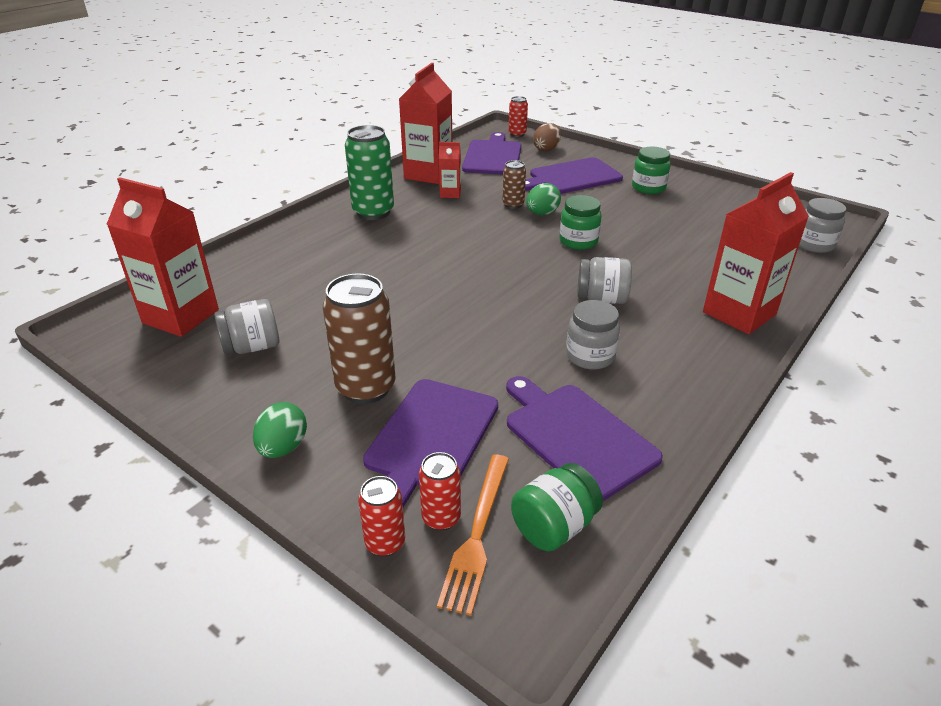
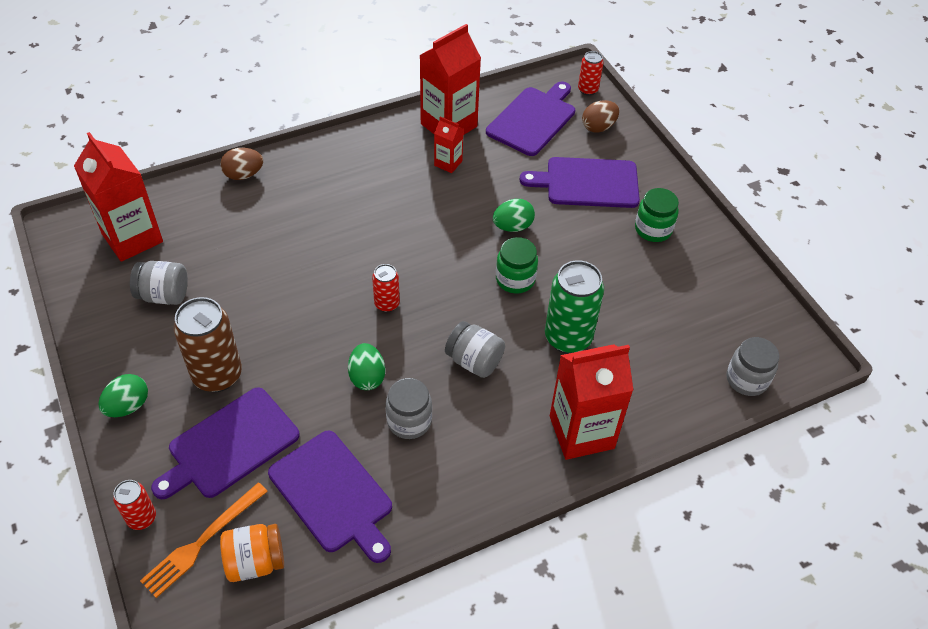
camera: 25 degrees right, 15 degrees up
(267, 245) = (244, 175): none -> brown egg
(373, 212) = (359, 164): green can -> green can (568, 338)
(441, 518) = (189, 517): red can -> red can (387, 304)
(513, 205) = (495, 203): brown can -> none
(519, 339) = (367, 377): none -> green egg
(554, 526) = (255, 561): green jar -> orange jar
(576, 436) = (333, 494): purple cutting board -> purple cutting board turned 150 degrees clockwise

